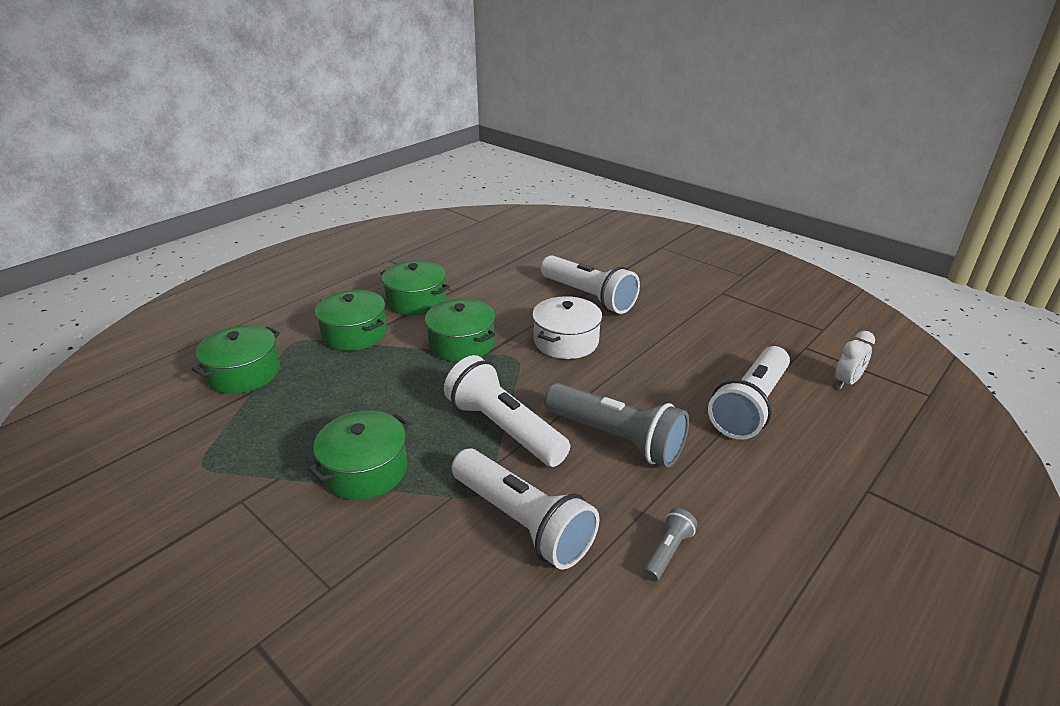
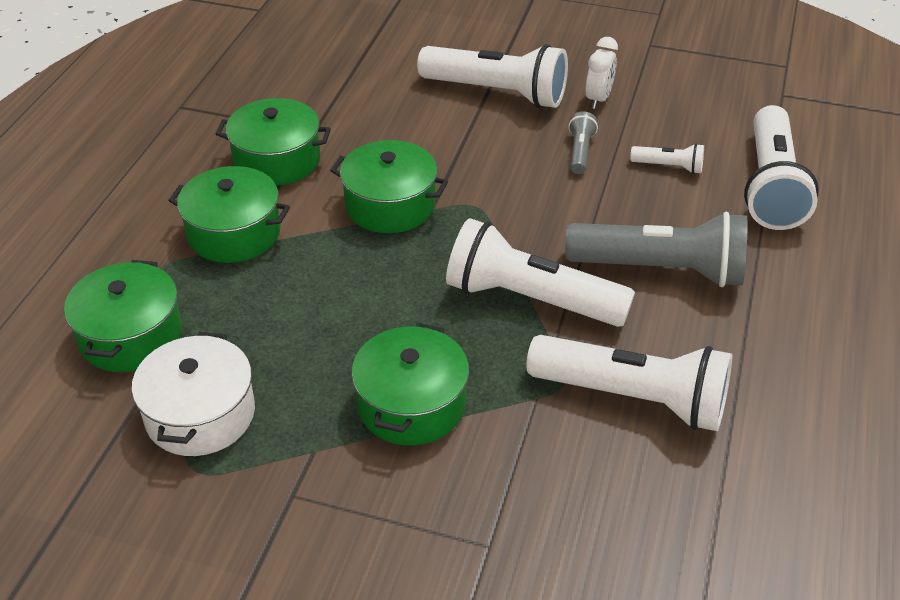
camera: 25 degrees left, 10 degrees up
(566, 341) = (516, 164): white pot -> white pot (200, 414)
(668, 552) = (795, 375): grey flashlight -> grey flashlight (580, 152)
(677, 372) = (669, 167): none -> white flashlight
(846, 382) = (847, 126): white clock -> white clock (598, 99)

